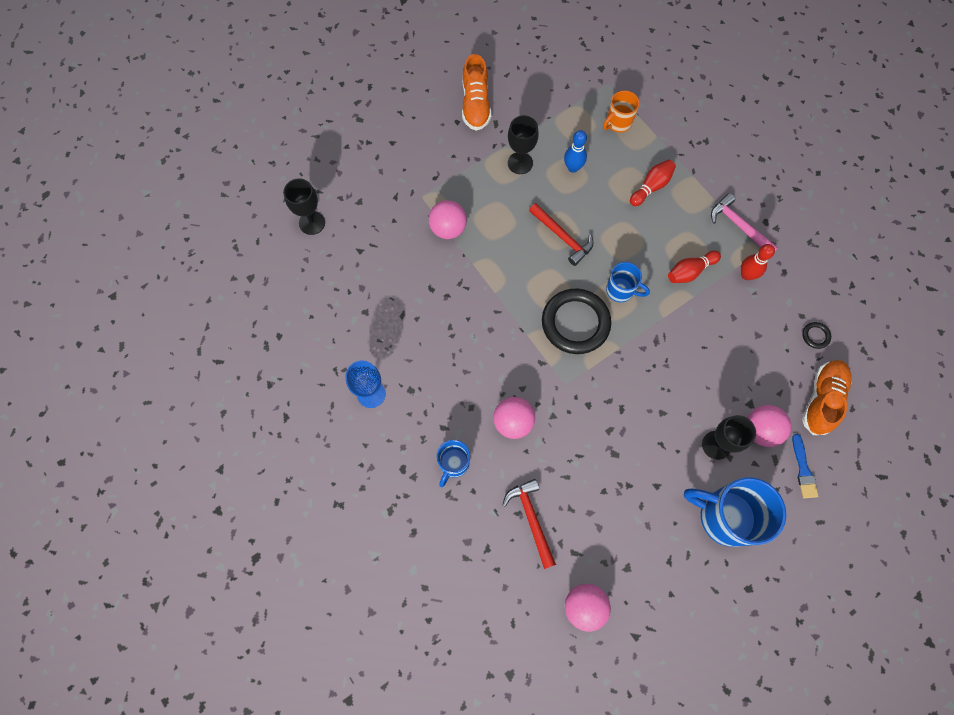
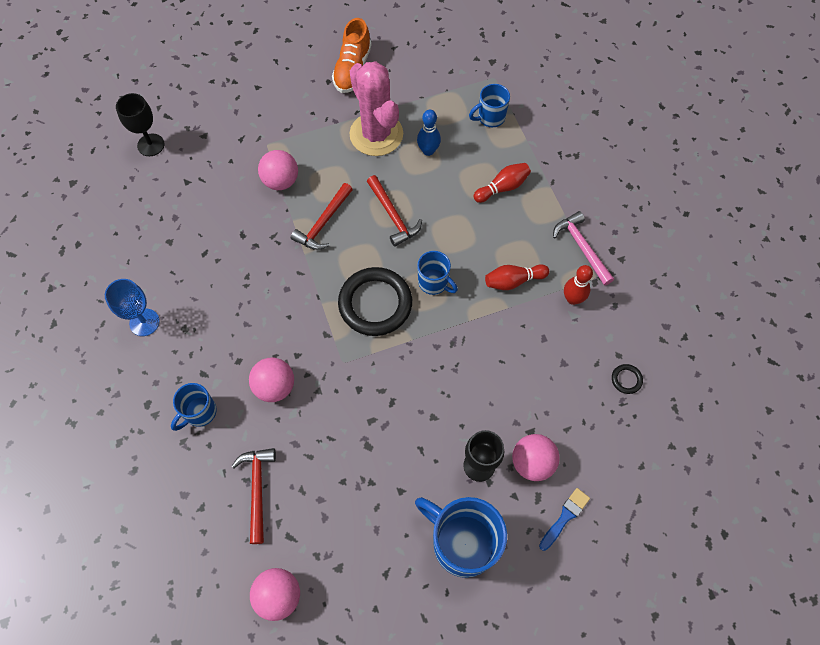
camera: 15 degrees right, 5 degrees down
(501, 259) = (323, 223): none -> red hammer
(520, 163) = (376, 134): black goblet -> pink cactus
(618, 123) = (490, 118): orange mug -> blue mug
(803, 470) = (565, 517): blue brush -> blue brush turned 150 degrees counterclockwise
(822, 400) = (610, 448): orange shoe -> none

